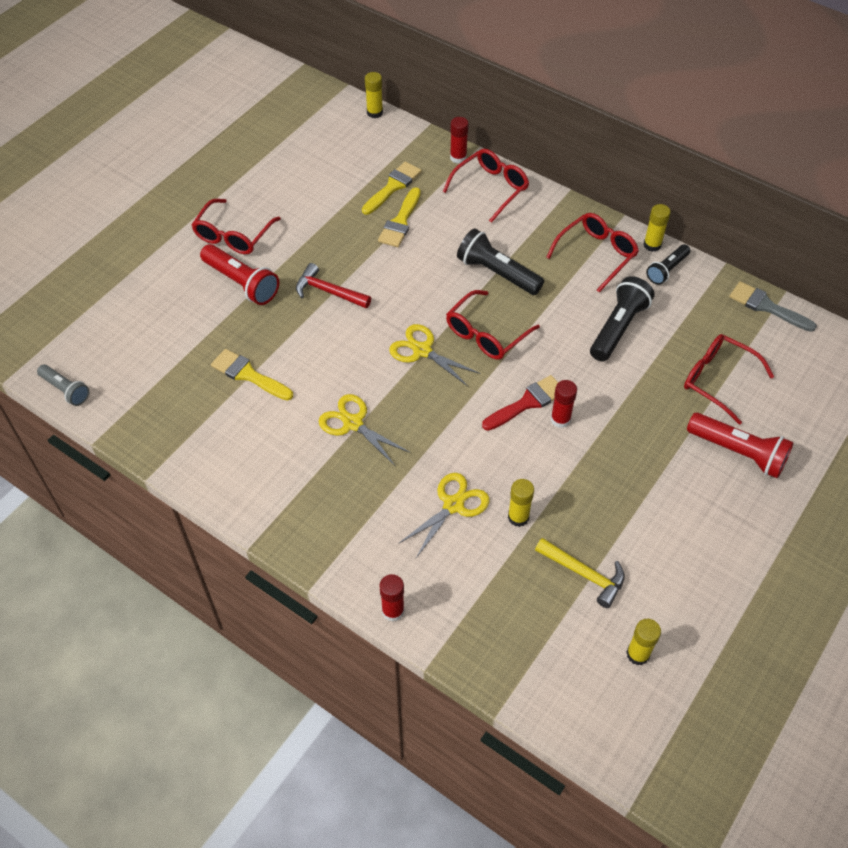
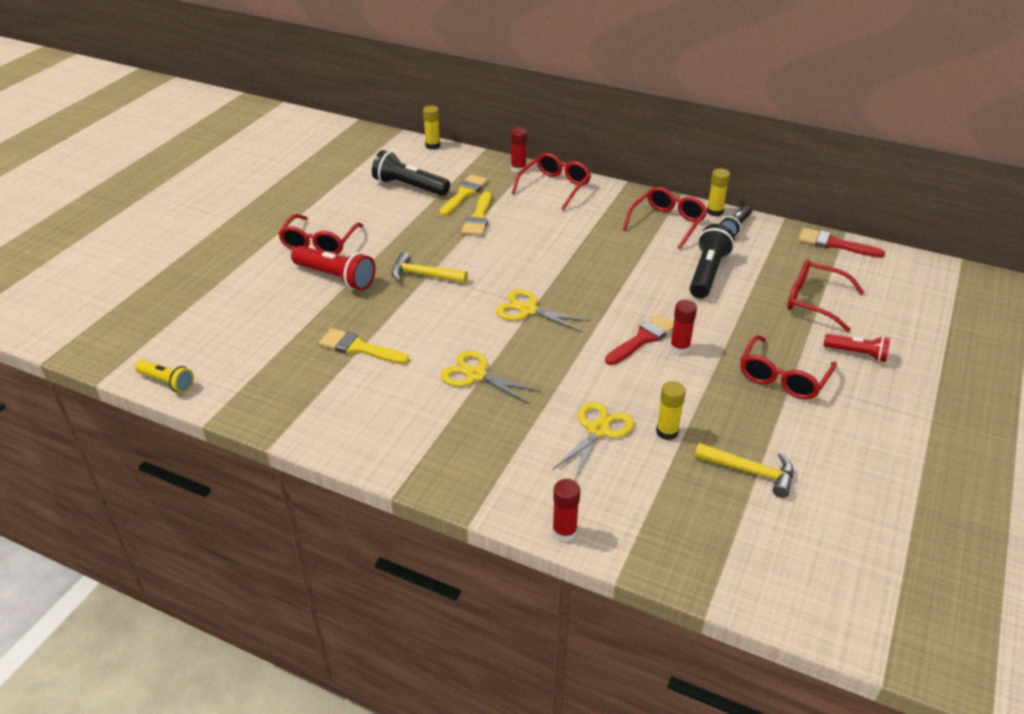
camera: 10 degrees left, 15 degrees down
(65, 390) = (167, 382): grey flashlight -> yellow flashlight
(329, 291) = (424, 275): red hammer -> yellow hammer
(486, 334) = (585, 291): red glasses -> red glasses (783, 377)
(497, 273) = (581, 245): black flashlight -> black flashlight (409, 186)
(638, 654) = (831, 535): yellow glue stick -> none
(738, 452) = (857, 354): red flashlight -> red flashlight, size x0.62
(766, 306) = (834, 244): grey brush -> red brush

